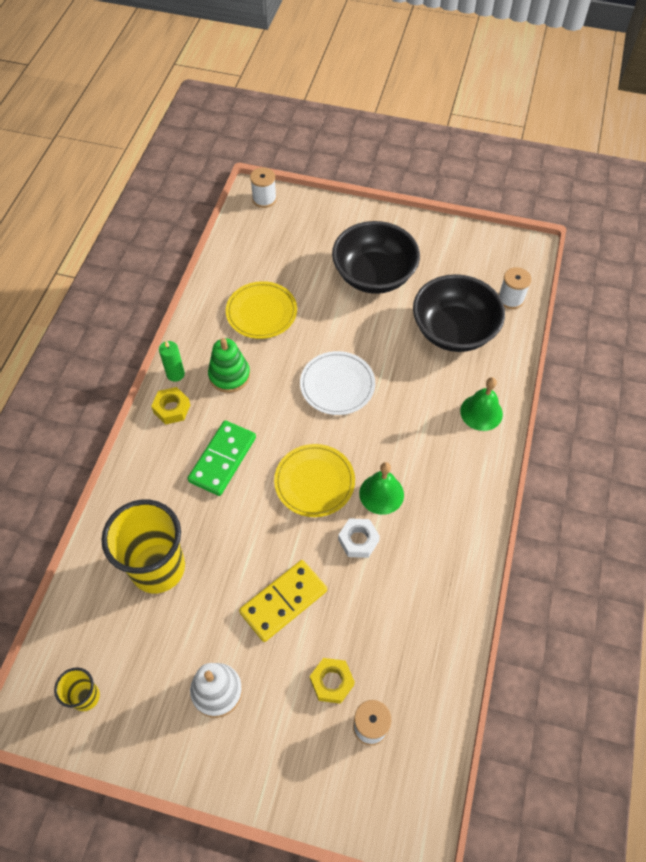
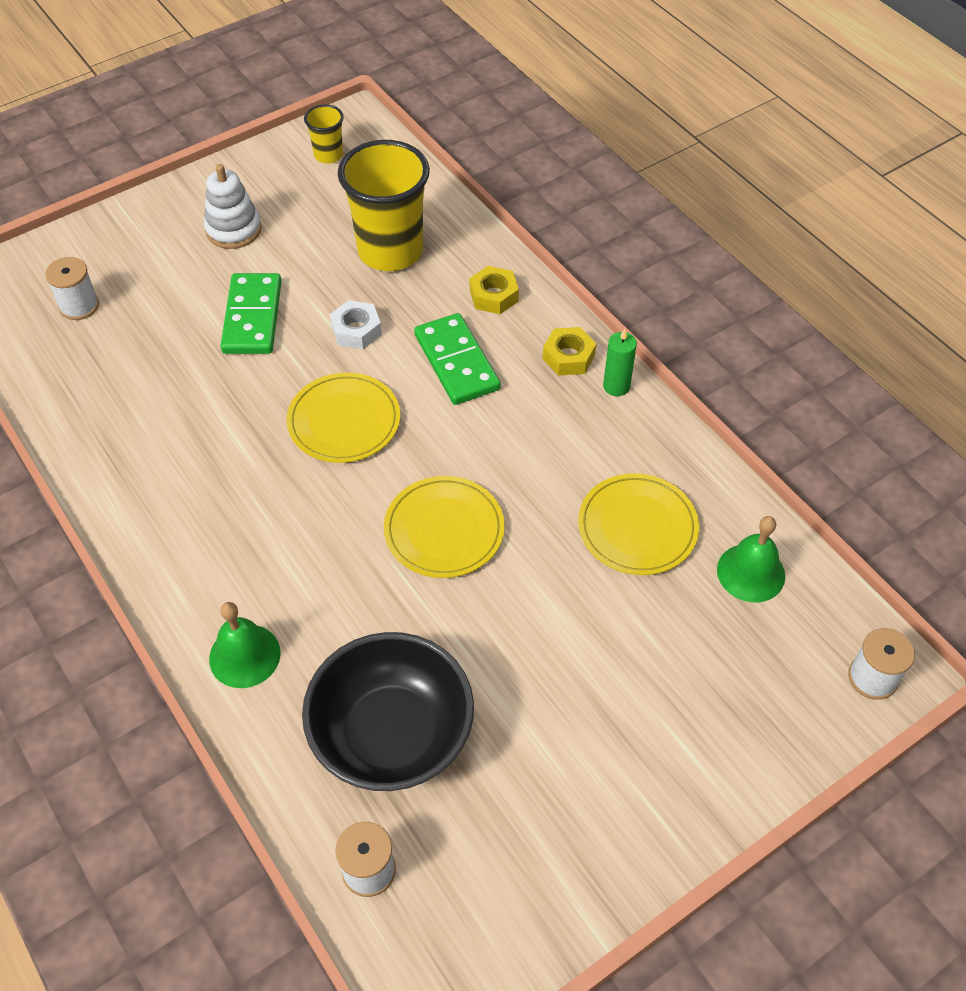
camera: 130 degrees right, 5 degrees down
(229, 375) = (565, 433): green stacking toy -> none
(283, 601) = (252, 317): yellow domino -> green domino
(332, 682) = (144, 304): yellow nut -> yellow nut (493, 296)
(337, 385) = (444, 530): white plate -> yellow plate
(358, 540) = (240, 413): white nut -> white nut (356, 330)
(374, 275) = (585, 711): black bowl -> none
(381, 494) = (264, 469): green bell -> green bell (751, 572)

